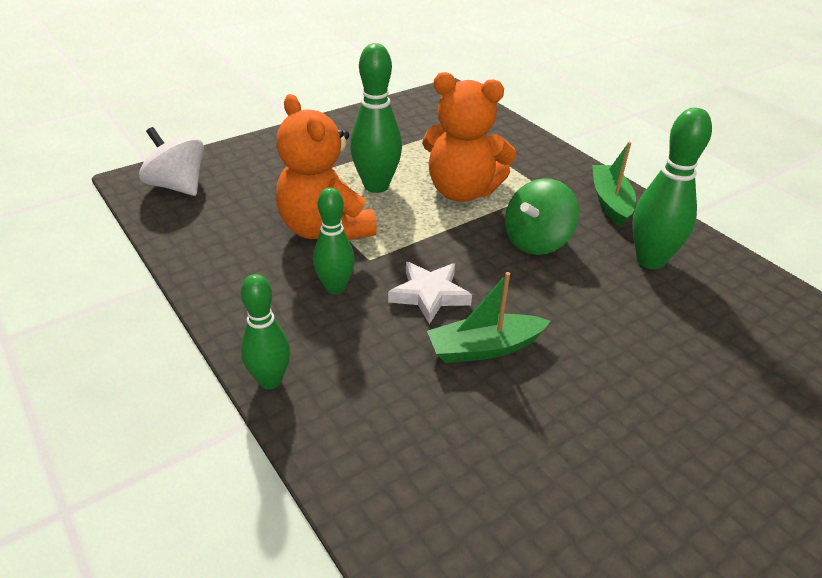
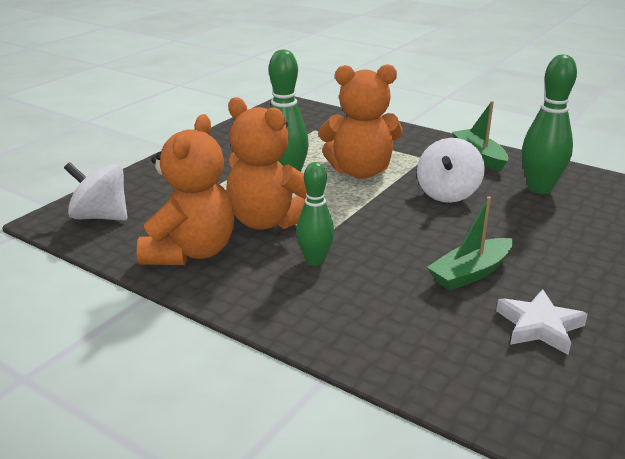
camera: 20 degrees left, 10 degrees down
(227, 246) = (191, 252): none -> orange teddy bear
(270, 380) = (318, 340): green bowling pin -> none
(429, 295) = (397, 247): white star -> white star (539, 326)
(536, 241) = (447, 193): green spinning top -> white spinning top

